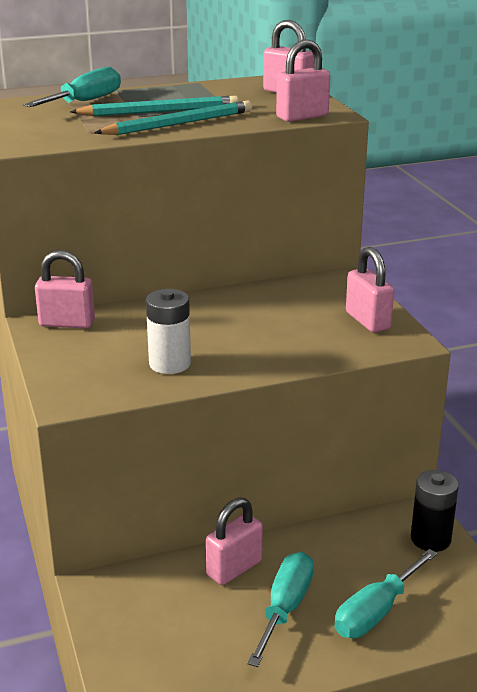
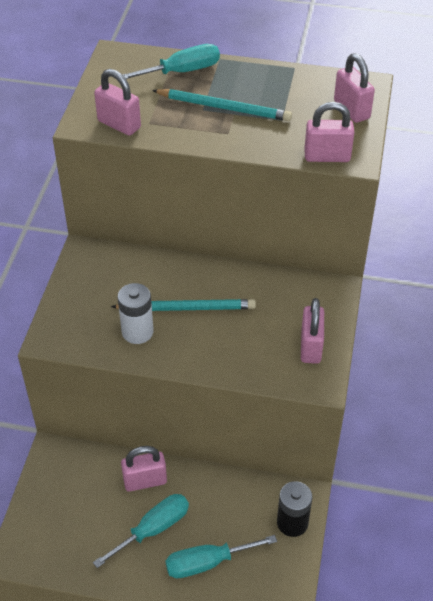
camera: 30 degrees right, 20 degrees up
(67, 323) = (101, 258): pink padlock -> pink padlock (119, 124)
(179, 124) = (223, 133): turquoise pencil -> turquoise pencil (186, 308)

